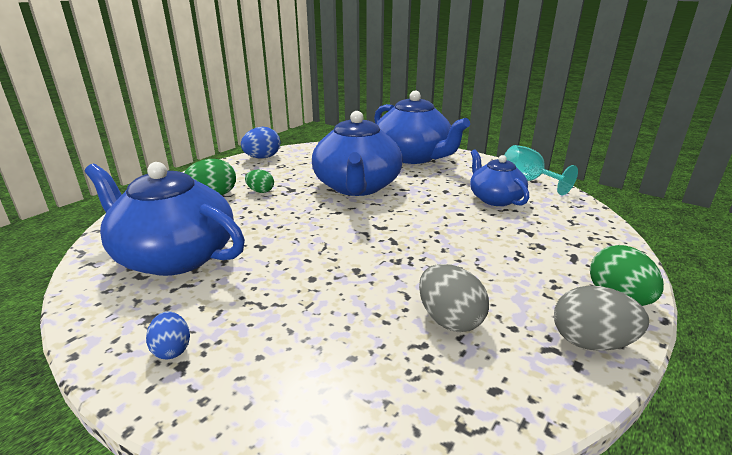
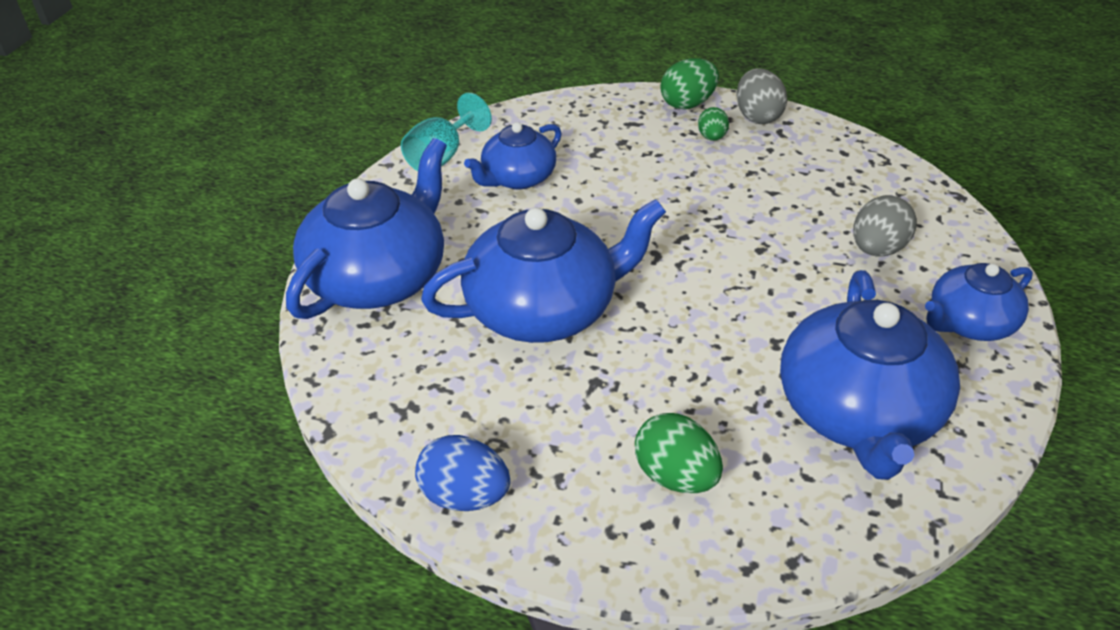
camera: 110 degrees left, 15 degrees up
(172, 349) = (969, 323): blue egg -> blue teapot
(260, 191) = (625, 418): green egg -> green egg (712, 137)
(449, 319) = (788, 180): grey egg -> grey egg (877, 249)

